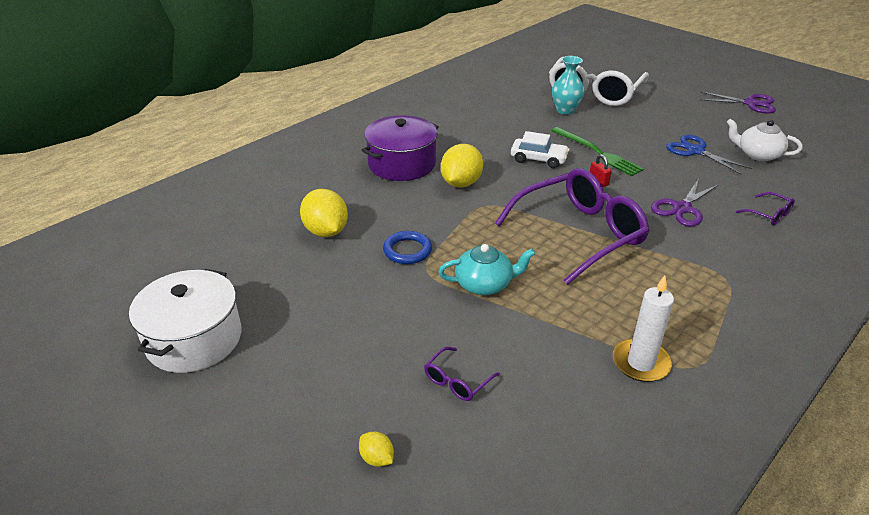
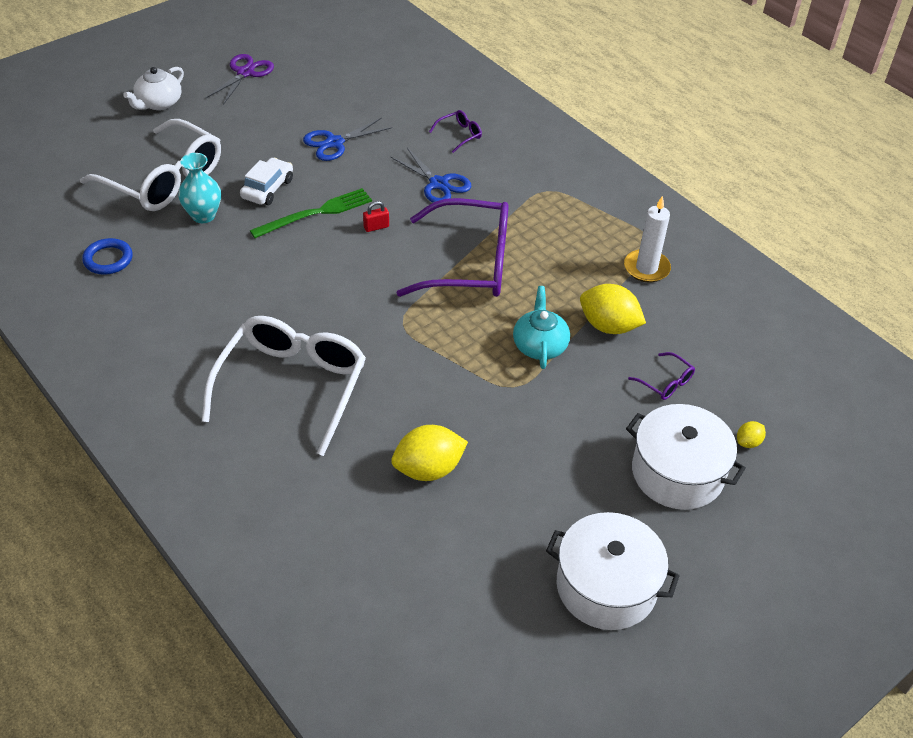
camera: 85 degrees left, 10 degrees up
(328, 391) = (677, 472): none -> white pot
(402, 164) = (292, 387): purple pot -> white glasses
(407, 250) = (477, 398): blue ring -> blue ring (108, 259)
(461, 183) = (352, 337): yellow lemon -> yellow lemon (608, 326)
(538, 159) = (316, 263): white car -> white car (267, 189)
(578, 234) = (468, 263): purple glasses -> purple glasses turned 120 degrees clockwise
(681, 208) = (439, 184): purple scissors -> blue scissors
(758, 154) = (354, 105): white teapot -> white teapot (158, 103)

